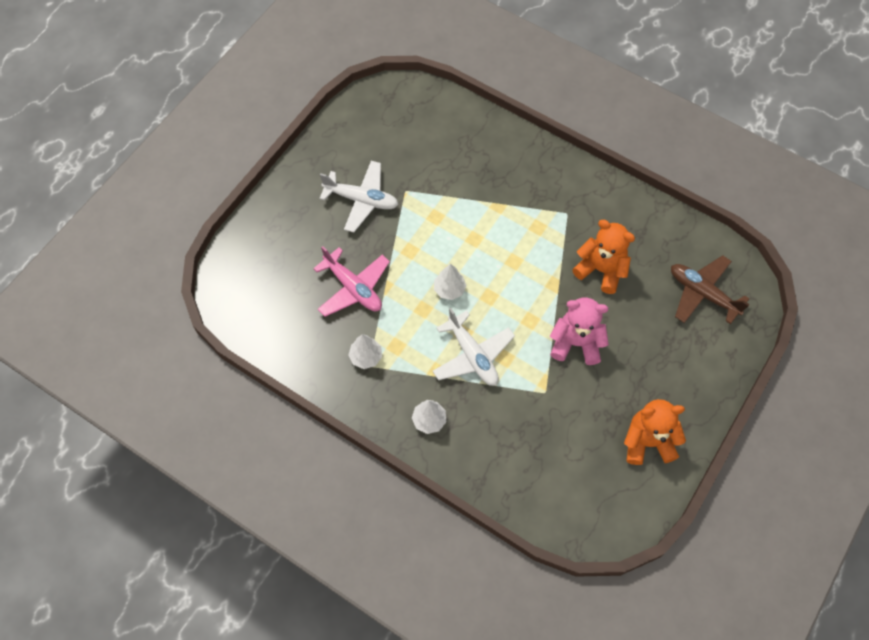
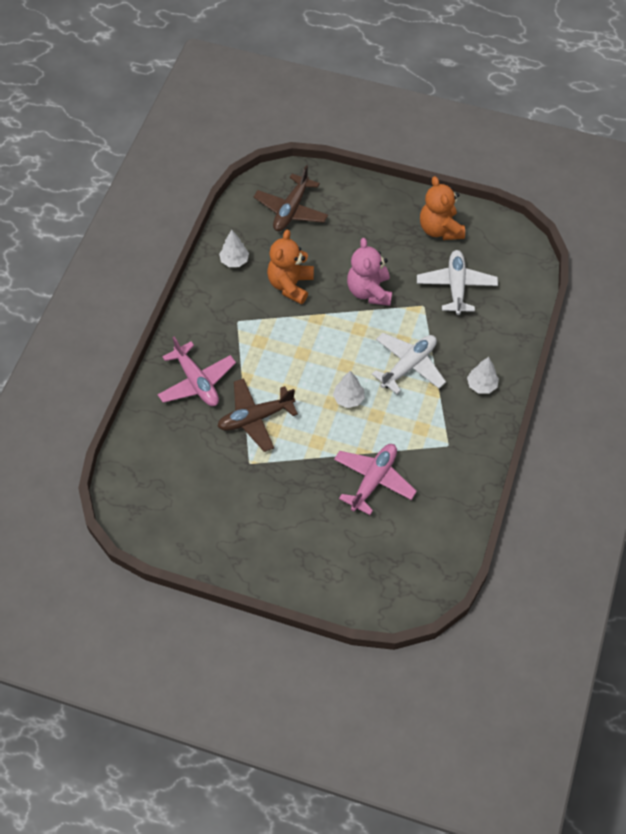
camera: 105 degrees left, 5 degrees down
(361, 200) = (272, 500): white plane -> white plane (456, 286)
(366, 357) = (440, 450): white tree -> white tree (234, 261)
(451, 205) = (255, 418): none -> brown plane
(505, 166) = (197, 382): none -> pink plane

